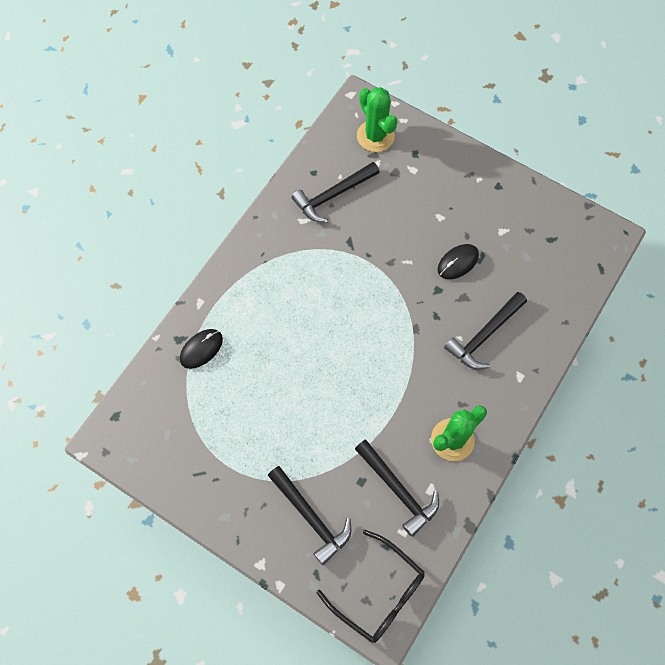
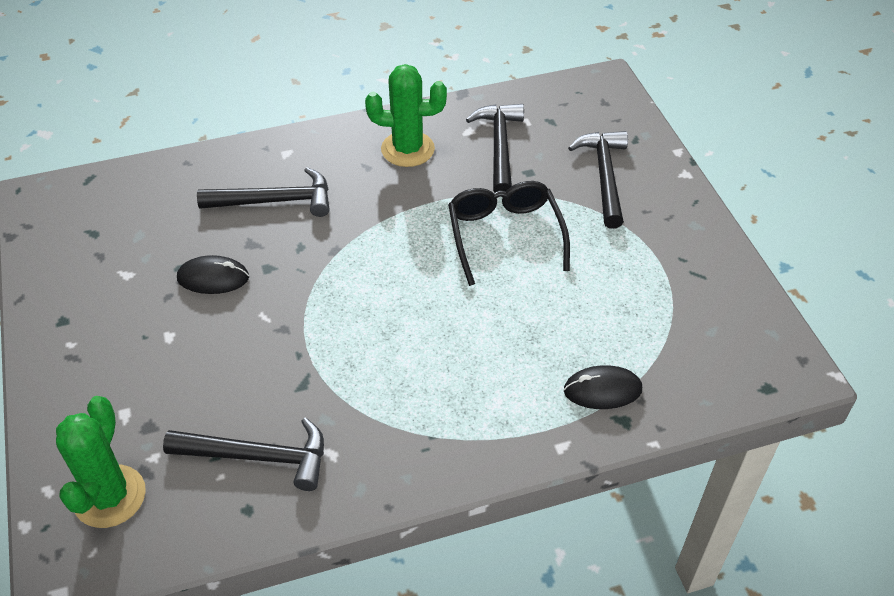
camera: 140 degrees left, 20 degrees down
(379, 592) = (588, 100): black glasses -> black glasses (505, 235)

